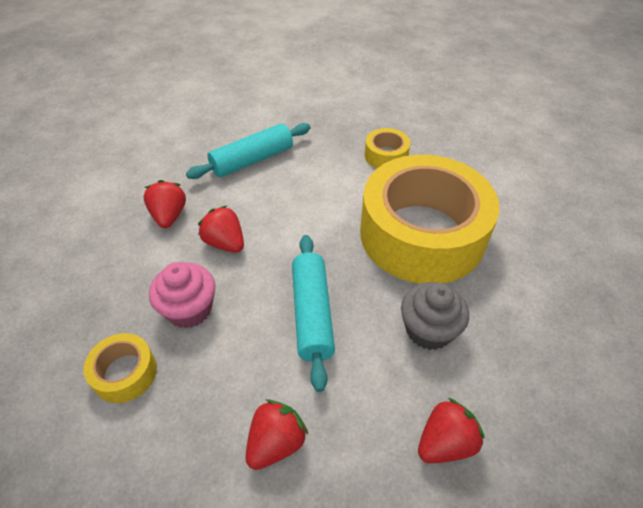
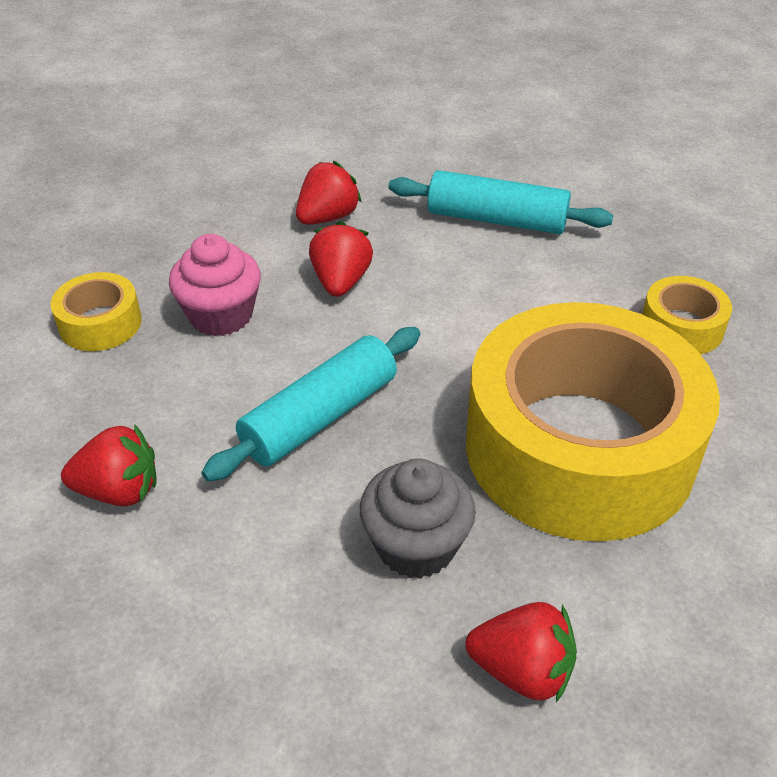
camera: 50 degrees right, 5 degrees down
(445, 442) = (255, 657): red strawberry -> red strawberry (522, 670)

